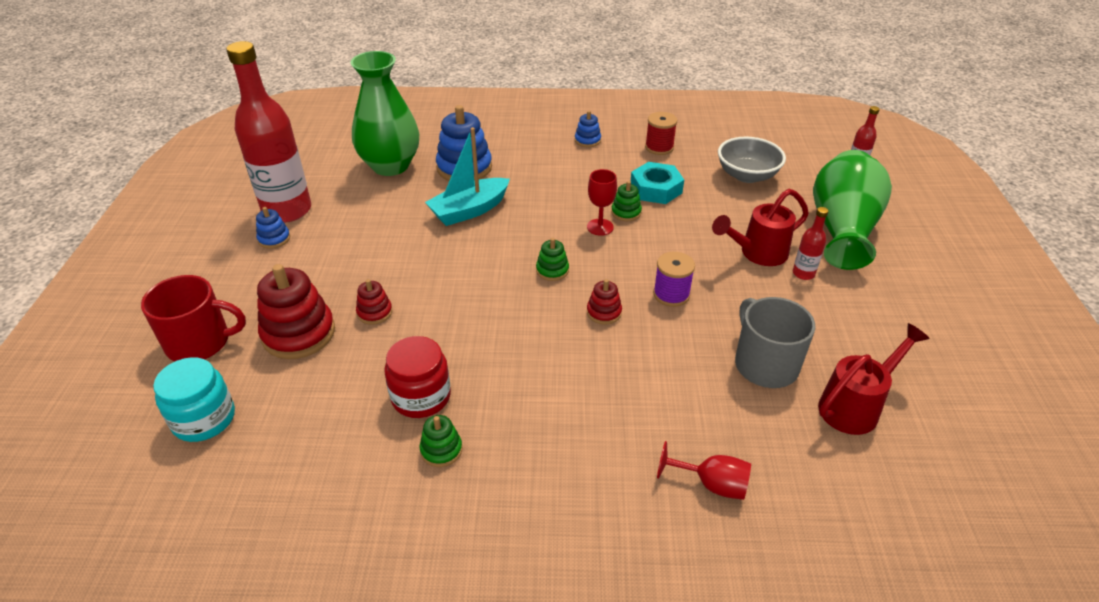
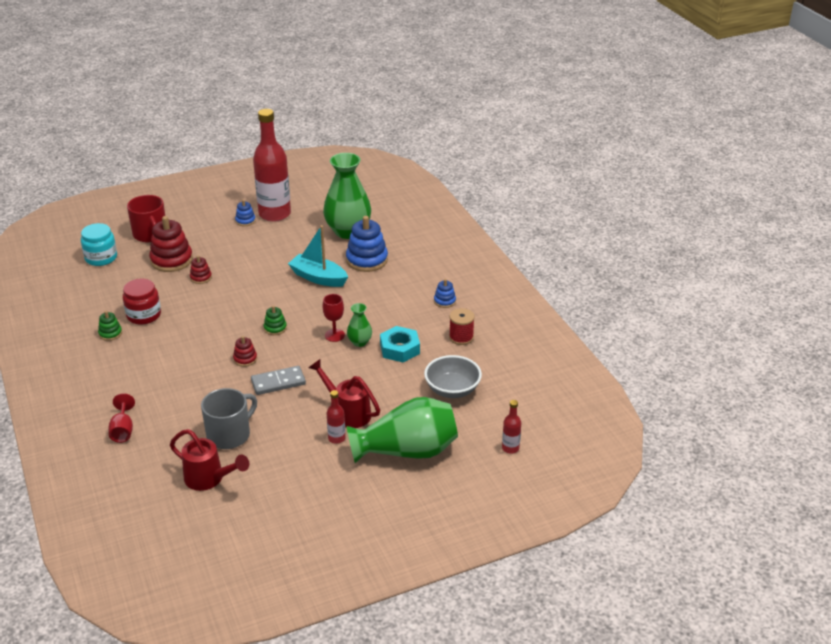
camera: 65 degrees right, 5 degrees down
(626, 212) = (359, 342): green stacking toy -> green vase
(671, 294) = (278, 382): purple spool -> grey domino

